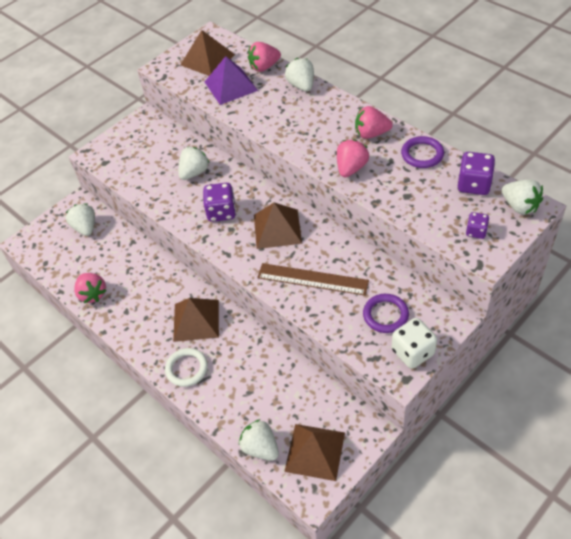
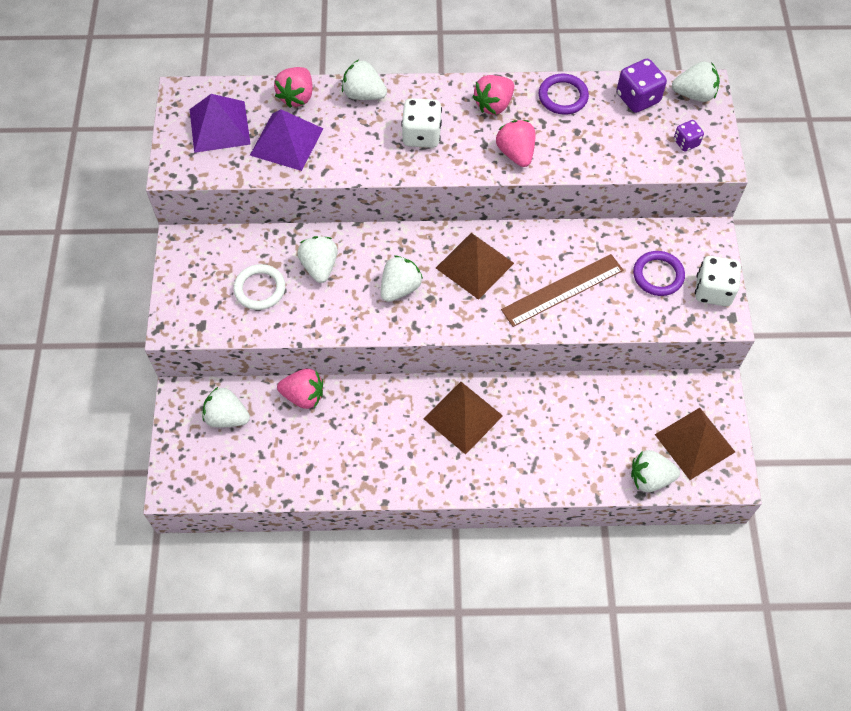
camera: 50 degrees left, 10 degrees up
(92, 294) = (326, 476): pink strawberry -> pink strawberry (303, 396)
(187, 368) = (508, 467): white ring -> white ring (260, 289)
(207, 59) = (219, 126): brown pyramid -> purple pyramid
(221, 212) = (400, 288): purple dice -> white strawberry
(307, 125) = (421, 135): none -> white dice

